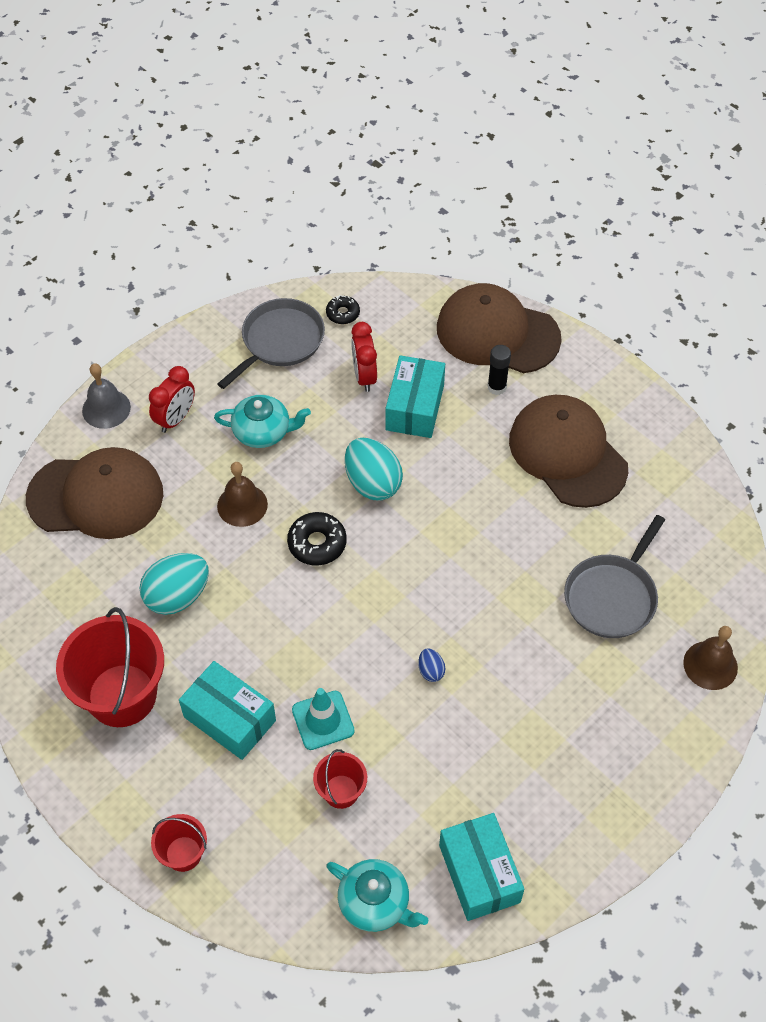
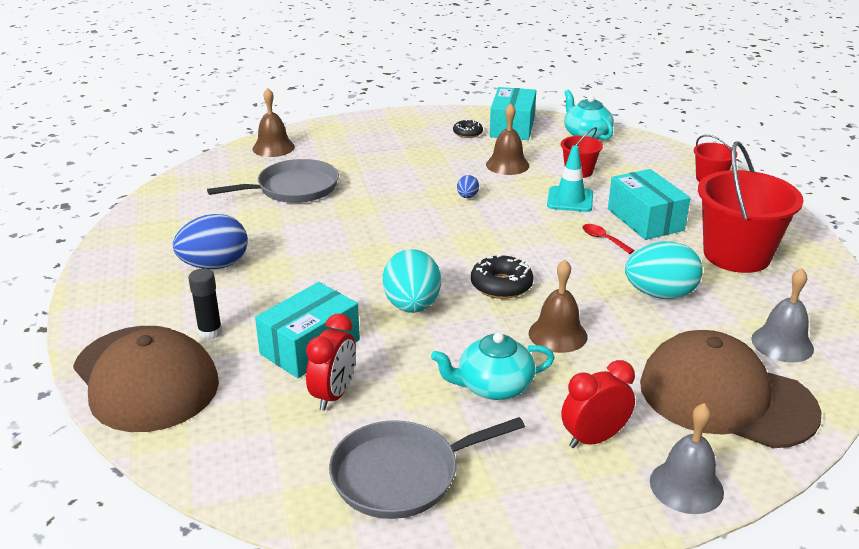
camera: 150 degrees left, 25 degrees down
(62, 577) = (782, 344): none -> grey bell
(258, 659) = (603, 239): none -> red spoon
(263, 431) = (493, 386): turquoise teapot -> turquoise teapot turned 45 degrees counterclockwise
(343, 313) = (292, 475): black donut -> black donut (467, 133)
(429, 765) = (507, 165): none -> brown bell
(567, 453) = (215, 265): brown cap -> blue egg

